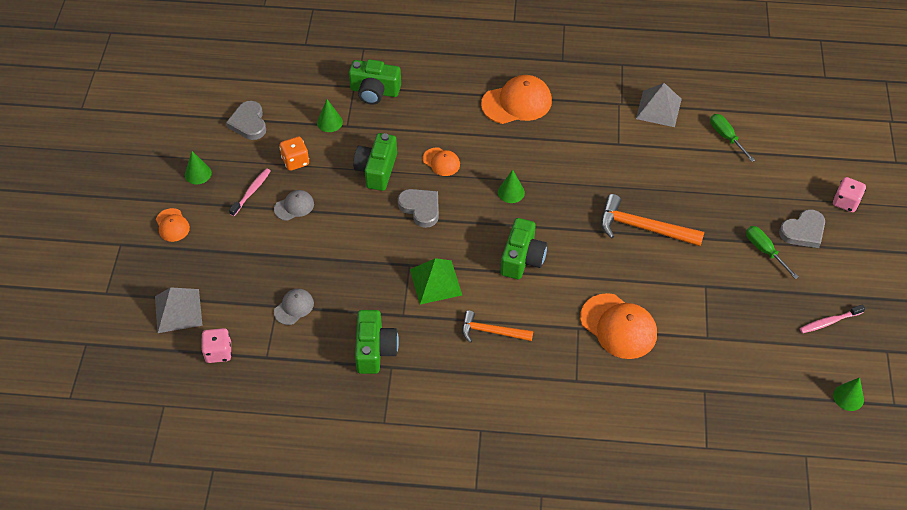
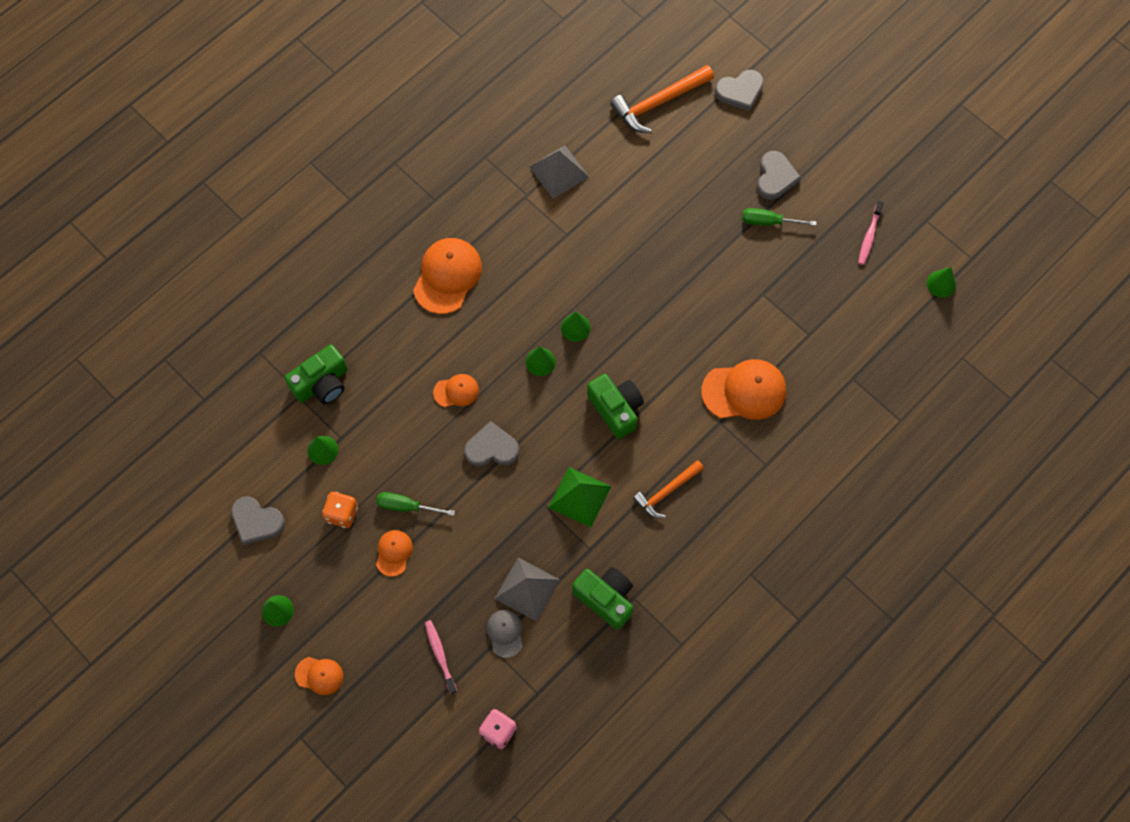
camera: 50 degrees left, 15 degrees up
(178, 310) = (423, 735): grey pyramid -> grey pyramid (527, 589)
(251, 192) = (343, 578): pink toothbrush -> pink toothbrush (440, 655)
(294, 206) = (394, 553): grey cap -> orange cap
(377, 170) = (416, 452): green camera -> none
(557, 194) = (575, 327): none -> green cone
(643, 227) = (667, 291): orange hammer -> orange hammer (658, 103)
(726, 137) = (635, 148): green screwdriver -> green screwdriver (406, 506)
(841, 166) = (740, 91): none -> grey heart
(846, 202) = (776, 122): pink dice -> none

